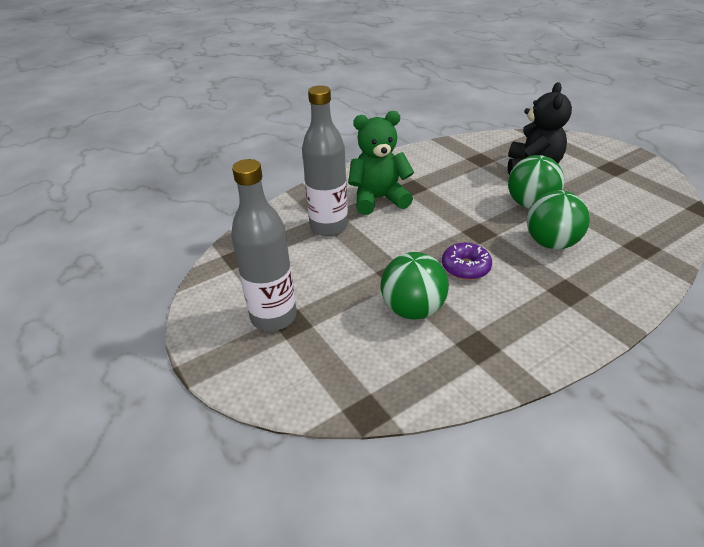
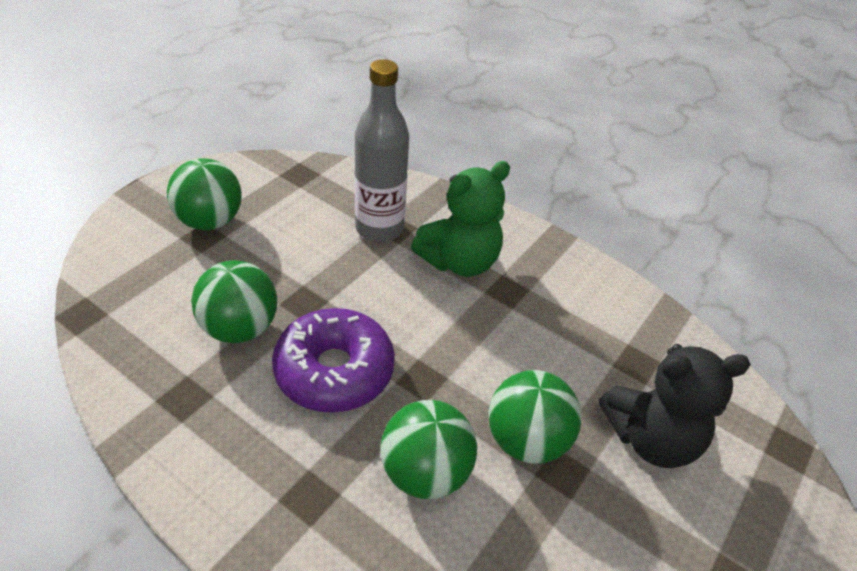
camera: 65 degrees right, 5 degrees up
(273, 316) = (210, 221): grey bottle -> green ball
(378, 199) = (459, 261): green teddy bear -> green teddy bear turned 90 degrees clockwise
(465, 267) = (334, 371): purple donut -> purple donut, size x1.74

